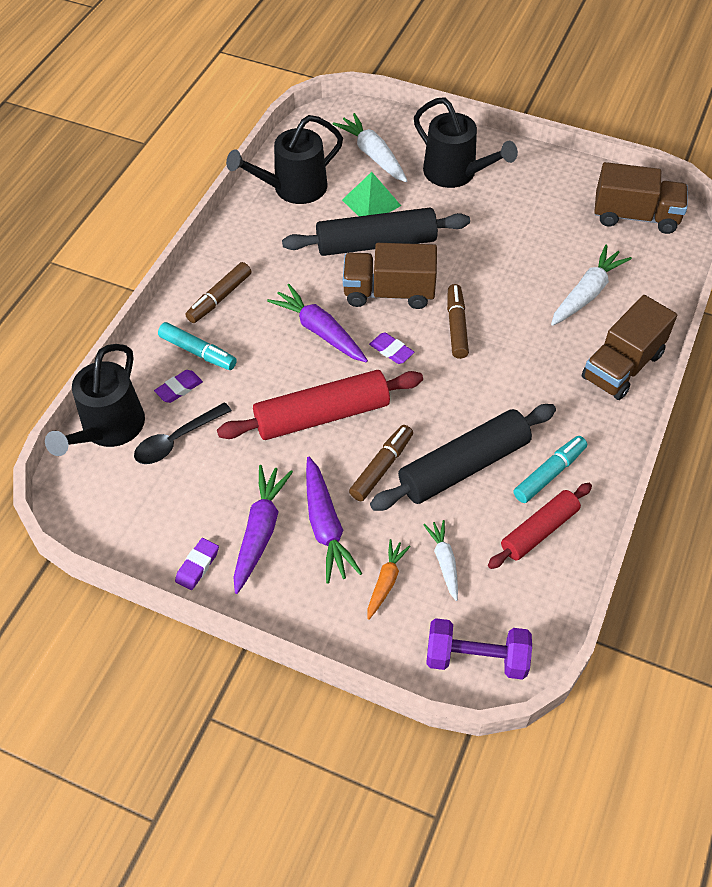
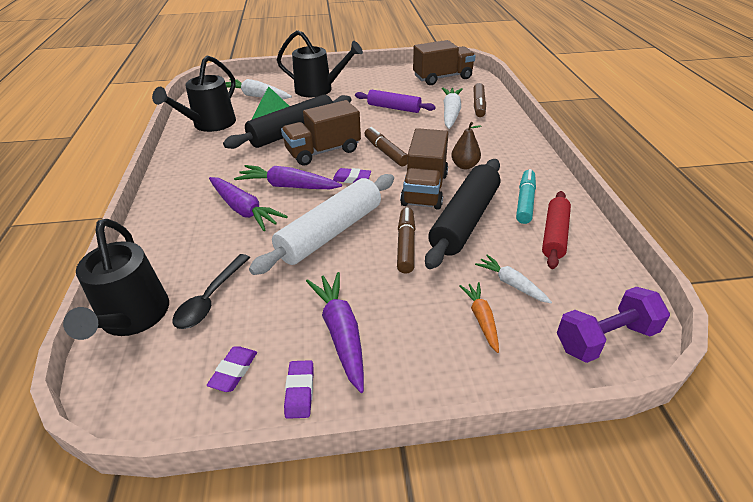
camera: 30 degrees left, 15 degrees down
(179, 388) = (189, 262): purple eraser -> purple eraser (234, 371)
(198, 352) = (192, 232): turquoise marker -> none
(219, 298) = (190, 195): brown marker -> brown marker (478, 105)
(322, 415) = (330, 232): red rolling pin -> white rolling pin
(326, 526) = (396, 303): purple carrot -> purple carrot (244, 210)
(523, 251) = (394, 108): none -> purple rolling pin
(528, 390) = (464, 166): none -> brown pear
(622, 366) = (507, 136): brown truck -> brown truck (424, 189)

